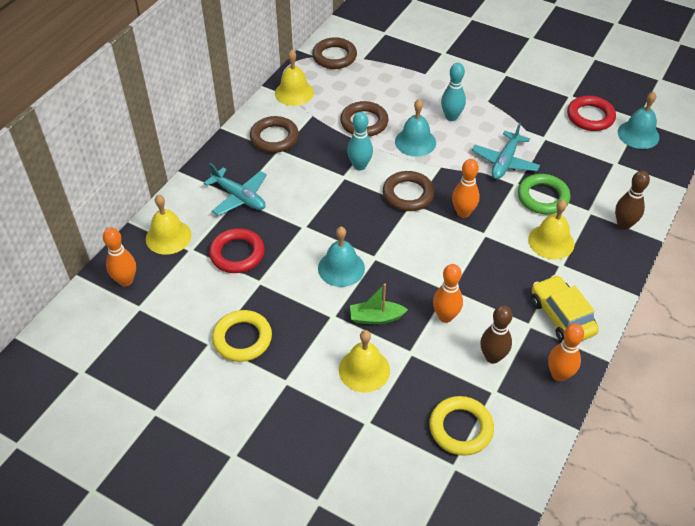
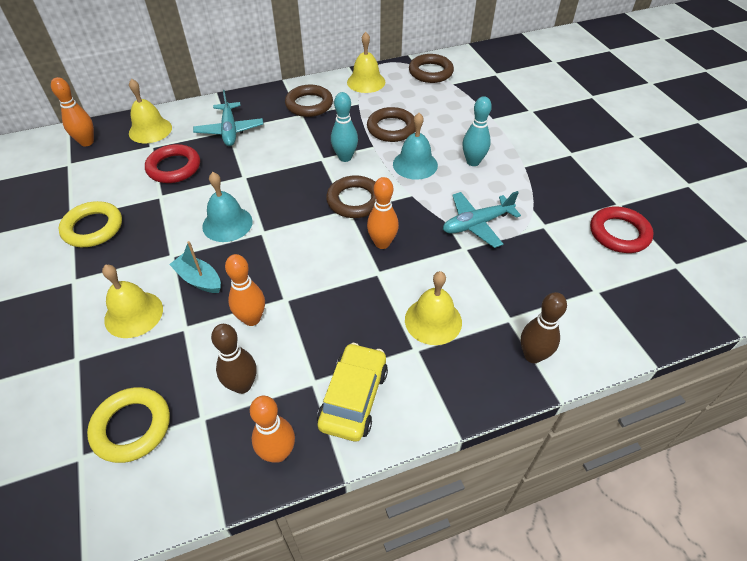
camera: 40 degrees right, 0 degrees up
(376, 317) = (199, 279): green boat -> turquoise boat
(543, 197) = (475, 276): green ring -> none
(638, 134) = (658, 279): turquoise bell -> none

